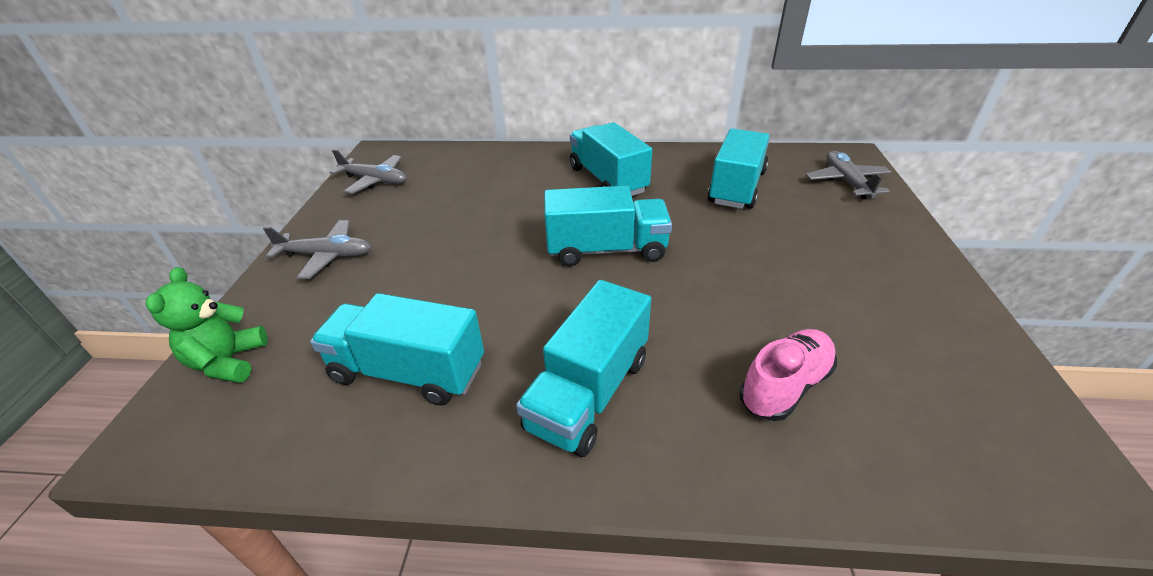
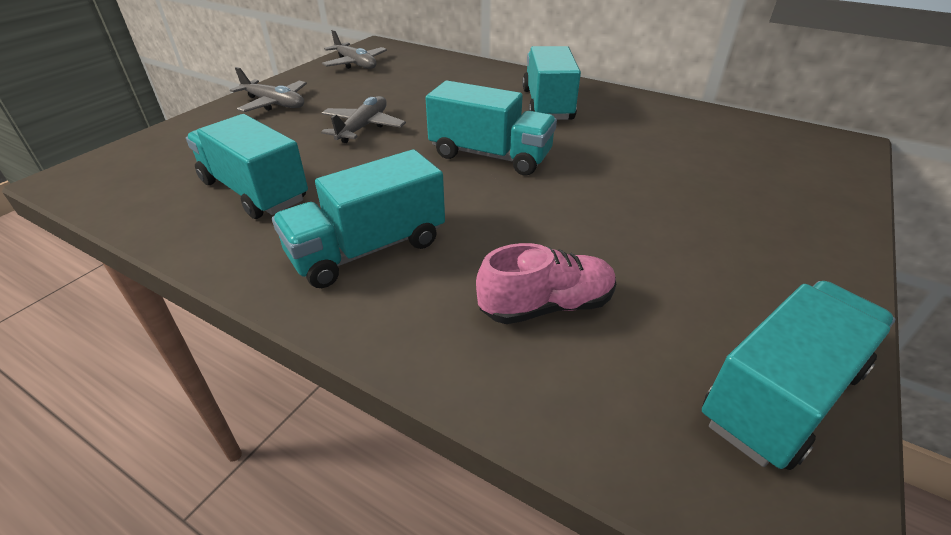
camera: 25 degrees right, 0 degrees up
(229, 362) = (154, 149): green teddy bear -> none
(736, 187) = (672, 140): turquoise truck -> turquoise truck (781, 395)
(846, 181) = (810, 164): grey plane -> grey plane (363, 127)

